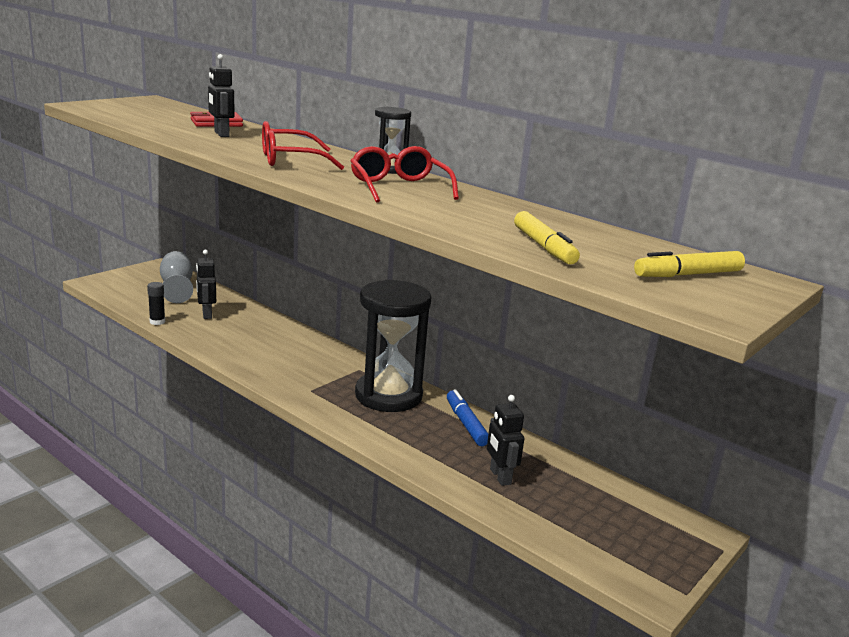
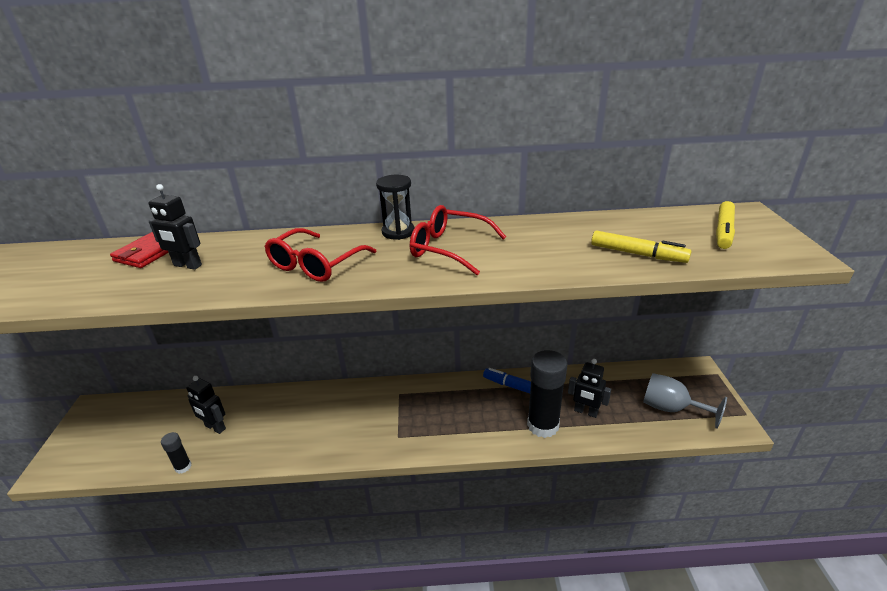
camera: 40 degrees left, 10 degrees up
(177, 287) = (145, 419): grey goblet -> grey goblet (671, 408)
(388, 395) = (447, 401): black hourglass -> none
(440, 458) = (543, 425): none -> black glue stick

